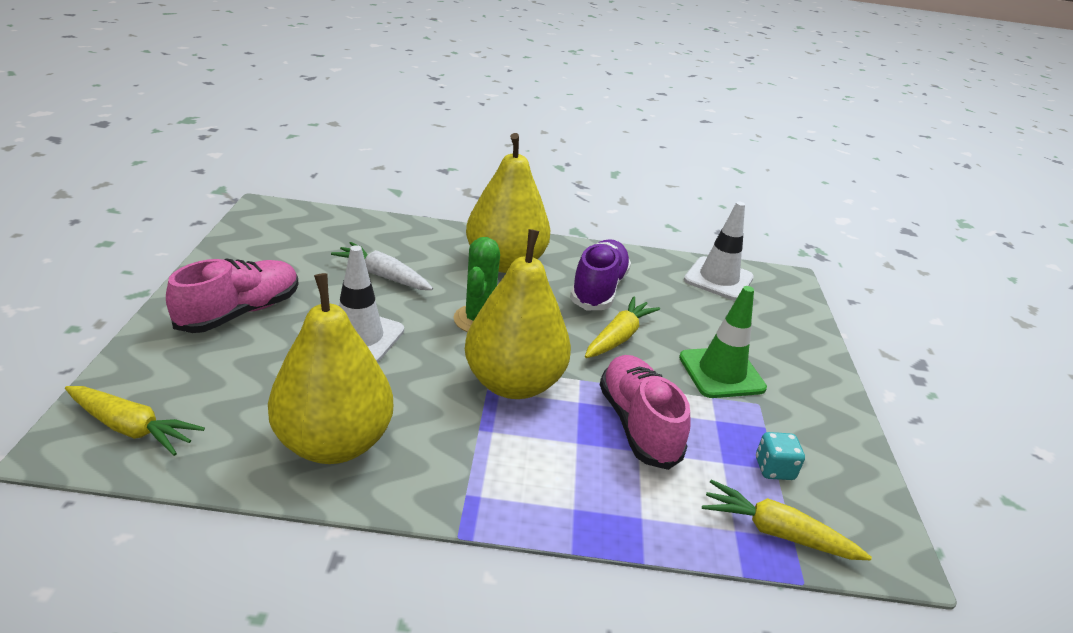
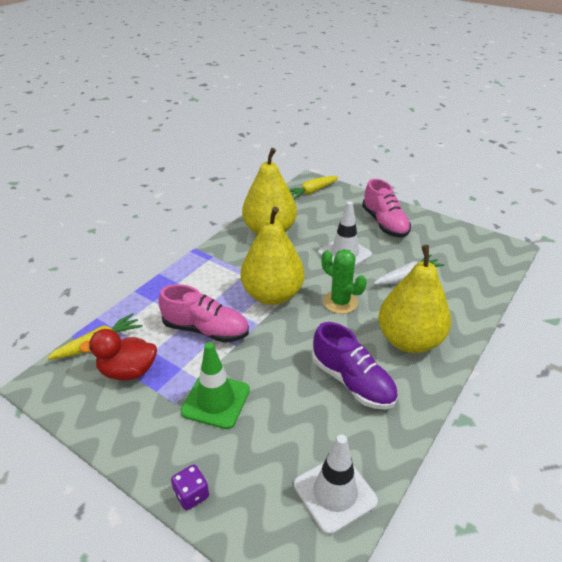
camera: 125 degrees right, 5 degrees up
(618, 337) = (287, 363): yellow carrot -> none
(774, 469) = (128, 371): turquoise dice -> red duck
(816, 351) = (191, 494): none -> purple dice

